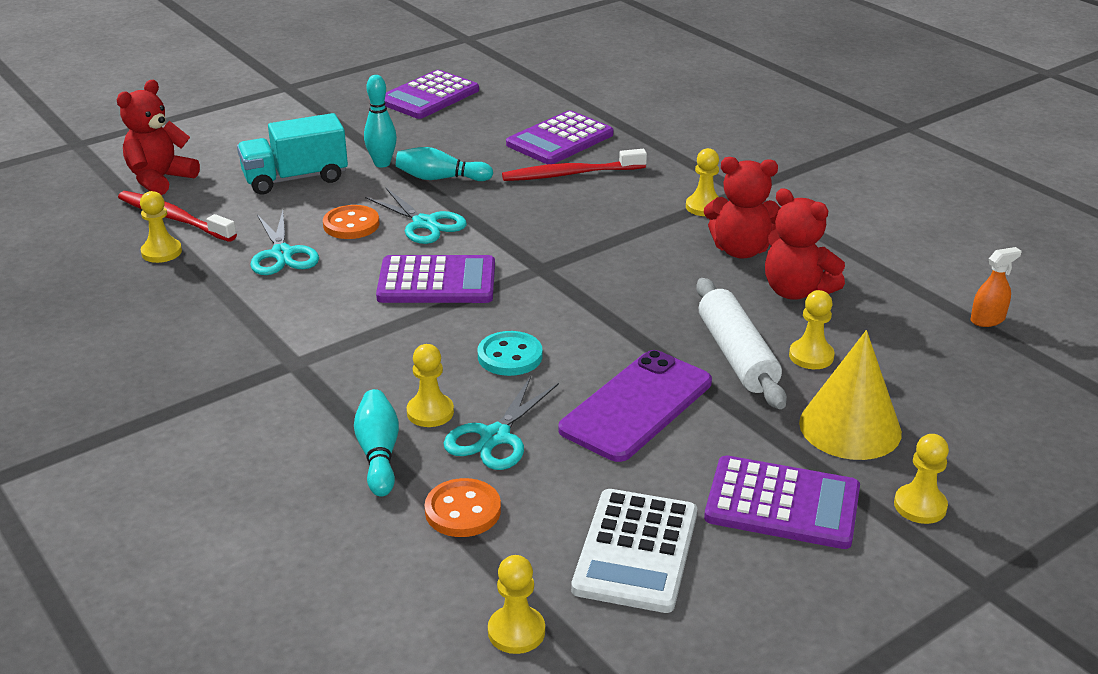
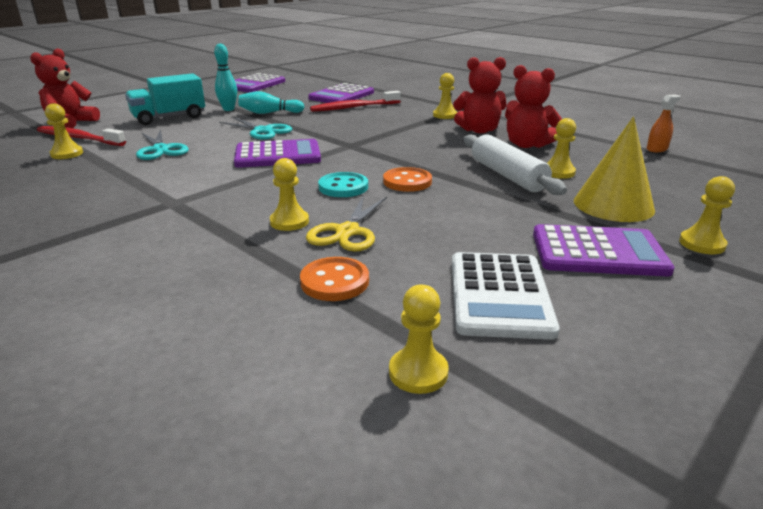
camera: 10 degrees left, 5 degrees down
(351, 225) = (211, 134): orange button -> orange button (407, 182)
(379, 454) = (251, 250): turquoise bowling pin -> none
(495, 437) = (347, 232): turquoise scissors -> yellow scissors
(636, 406) = (450, 206): purple phone -> none

